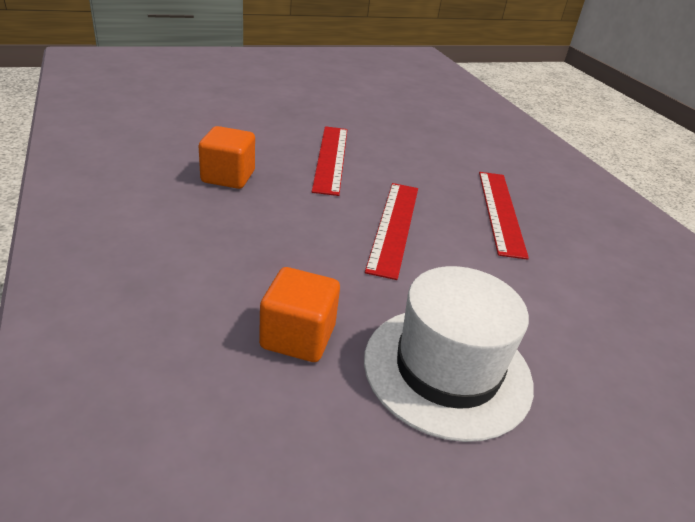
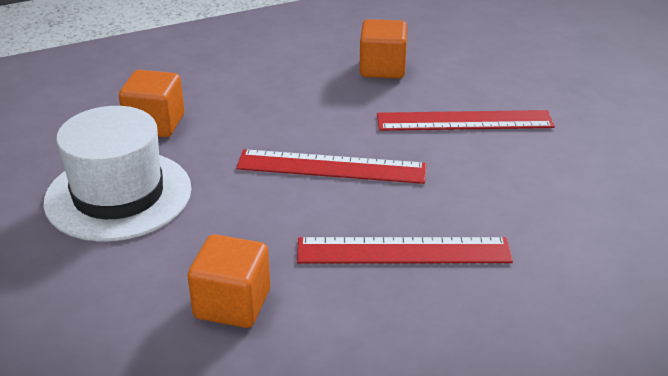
camera: 90 degrees right, 0 degrees up
(587, 297) = (232, 304): none -> orange cube

